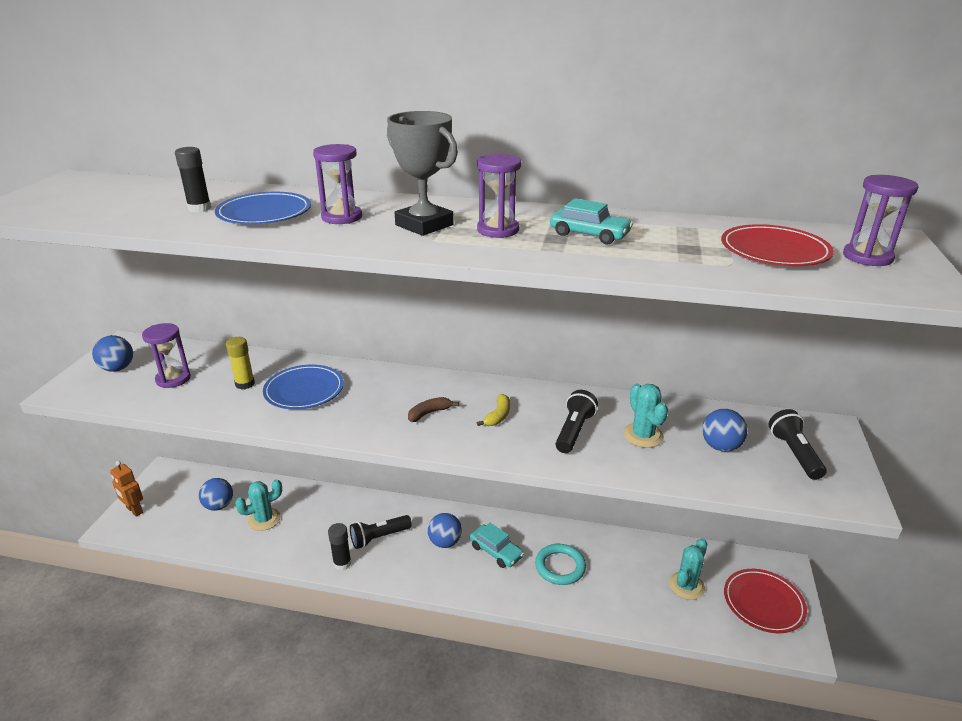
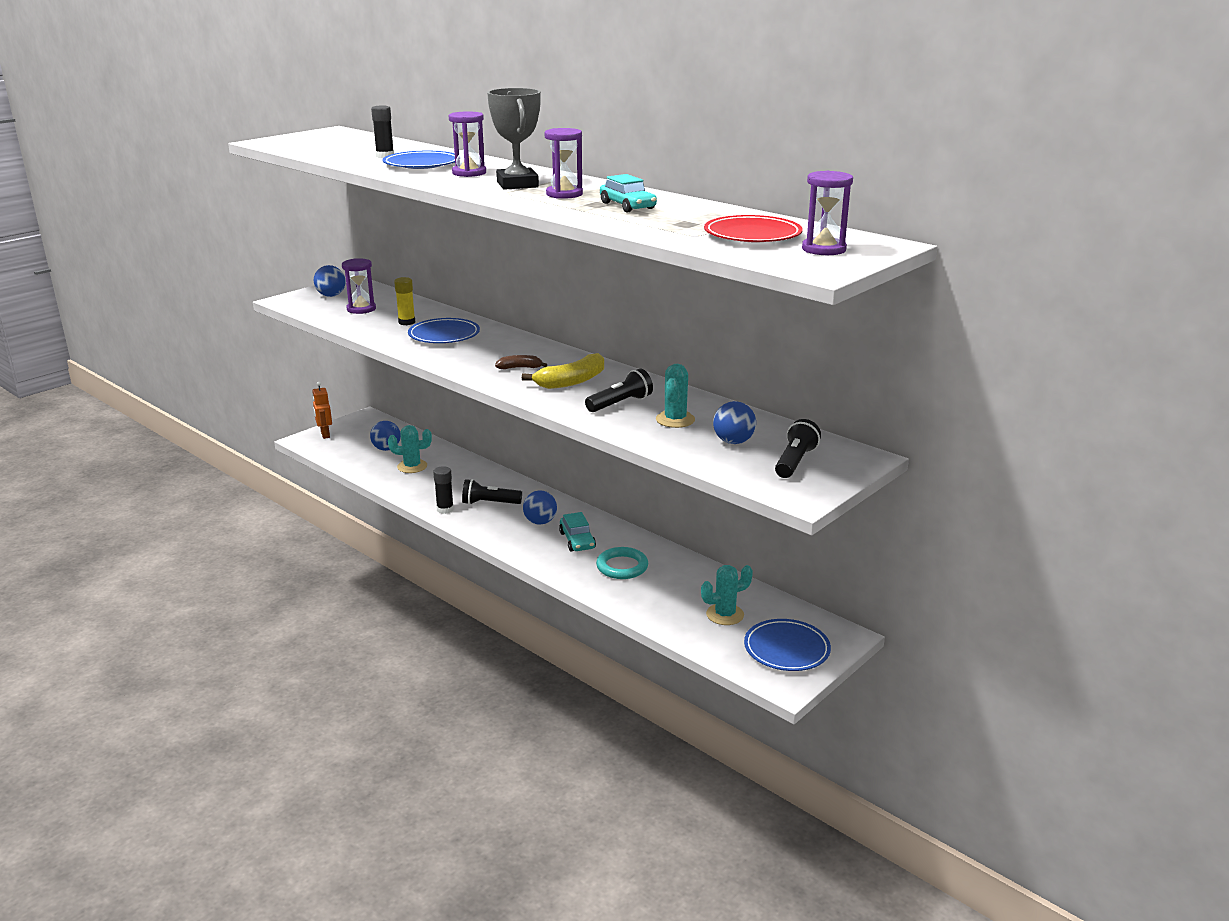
camera: 30 degrees right, 5 degrees down
(498, 416) = (572, 381): yellow banana -> yellow banana, size x1.76
(763, 603) = (786, 649): red plate -> blue plate

